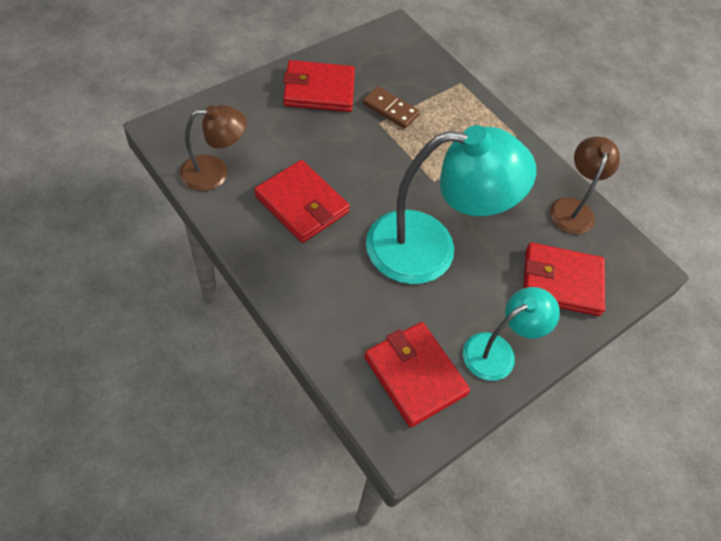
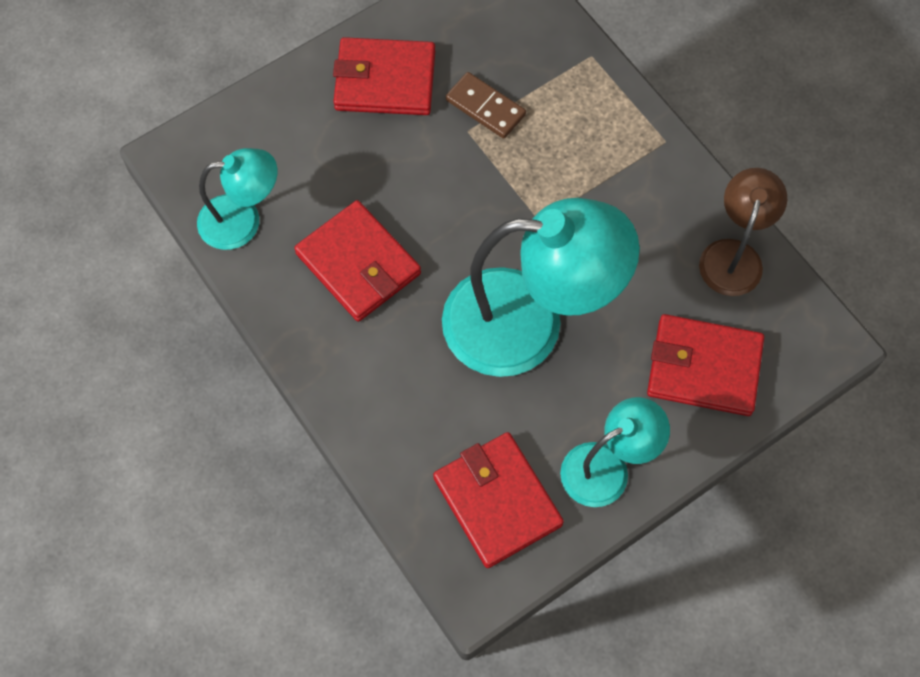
camera: 10 degrees right, 10 degrees up
(214, 172) = (243, 220): brown lamp -> turquoise lamp

